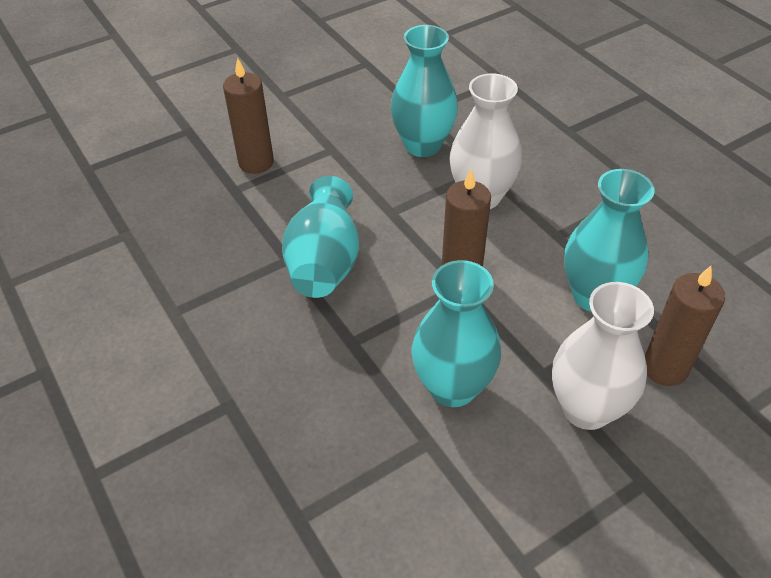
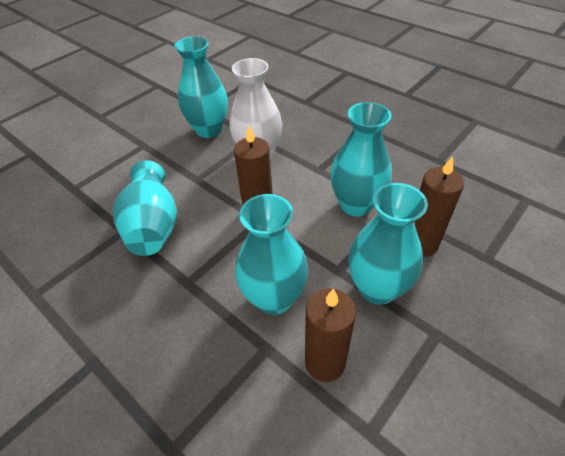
camera: 15 degrees left, 0 degrees up
(256, 162) = (87, 165): brown candle -> brown candle (325, 362)
(586, 409) = (377, 288): white vase -> turquoise vase

